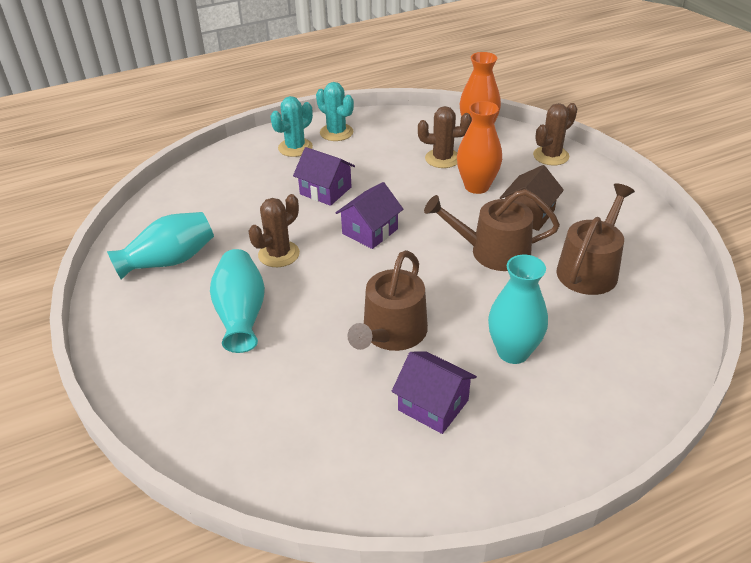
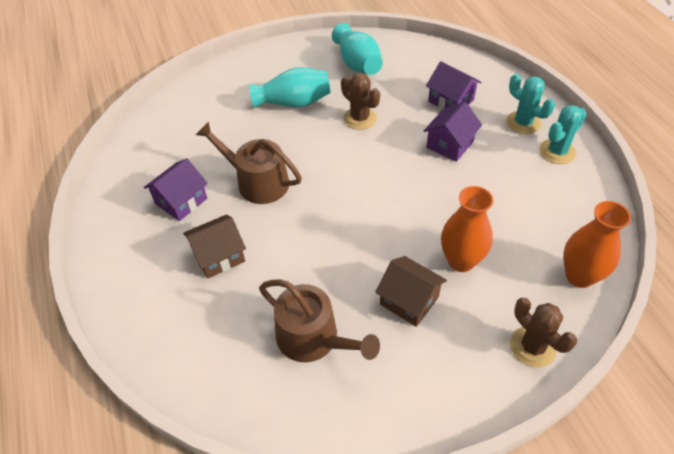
camera: 95 degrees right, 10 degrees up
(370, 231) = (386, 173): purple house -> purple house (451, 100)
(442, 158) = (515, 236): brown cactus -> none
(492, 252) = (349, 259): brown watering can -> none
(513, 352) = (219, 256): turquoise vase -> brown house

